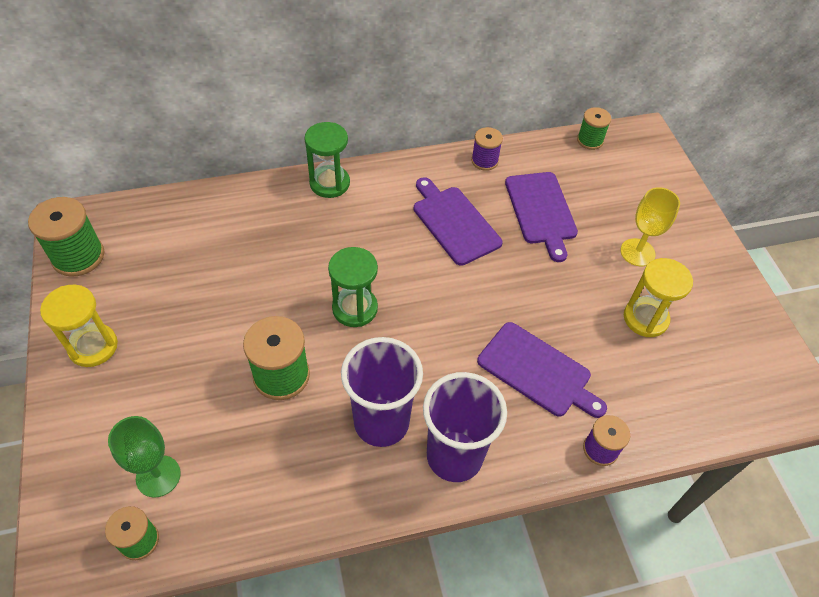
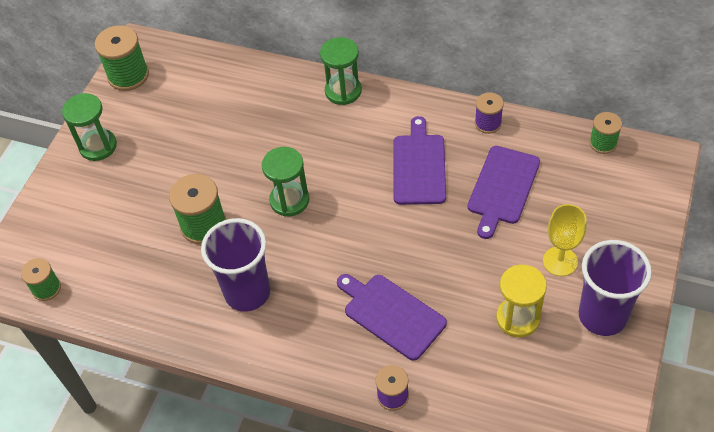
camera: 40 degrees right, 0 degrees up
(93, 346) = (98, 146): yellow hourglass -> green hourglass
(158, 476) = (82, 254): green goblet -> none
(454, 456) = (280, 343): purple cup -> purple cup (602, 316)
(537, 371) = (391, 314): purple cutting board -> purple cutting board turned 150 degrees clockwise

